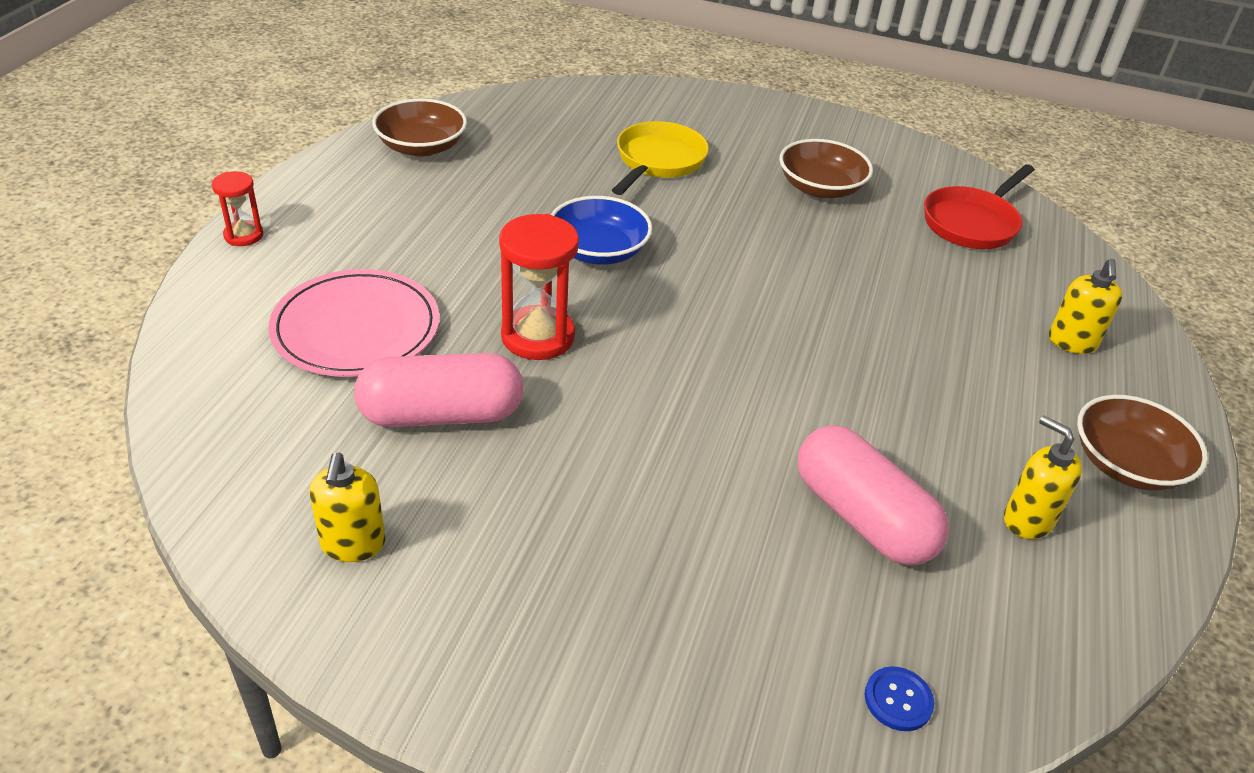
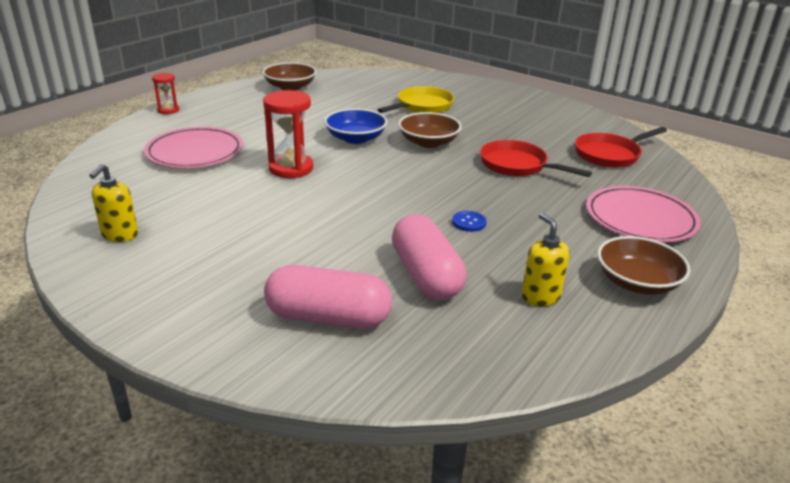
camera: 20 degrees right, 10 degrees down
(441, 415) = (211, 192): pink capsule -> pink capsule (328, 317)
(820, 188) = (517, 128): brown bowl -> brown bowl (428, 142)
(863, 268) = (517, 166): none -> red pan
(898, 700) = (381, 364): blue button -> blue button (469, 222)
(1072, 342) = (640, 218): yellow soap dispenser -> pink plate

